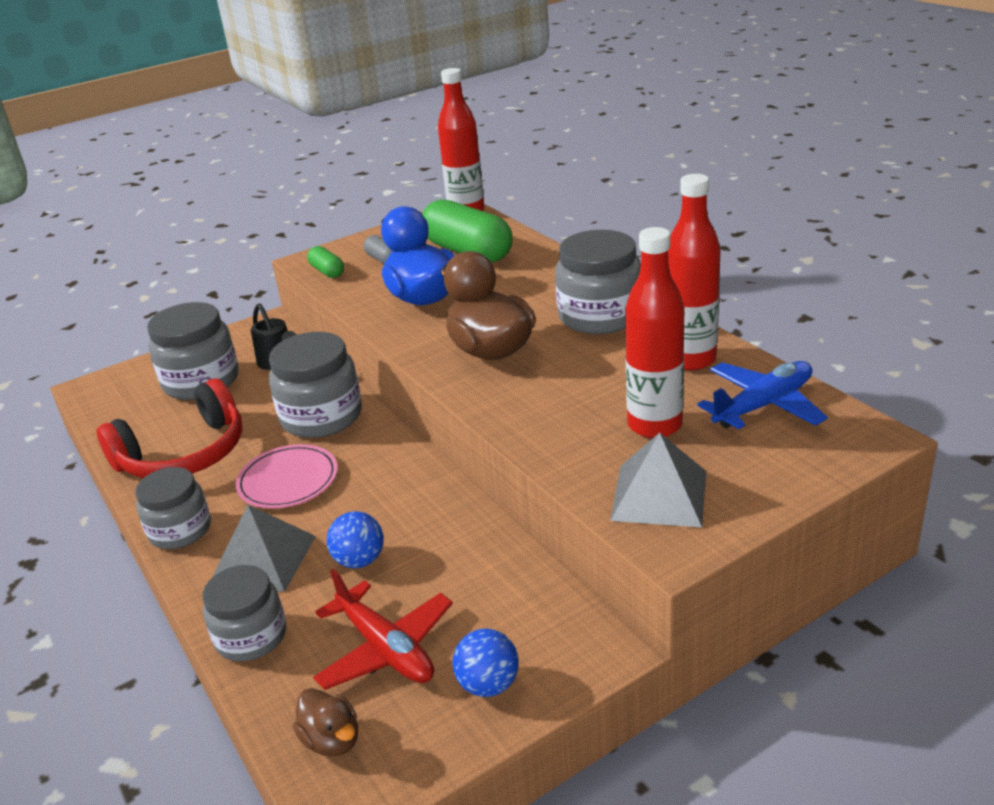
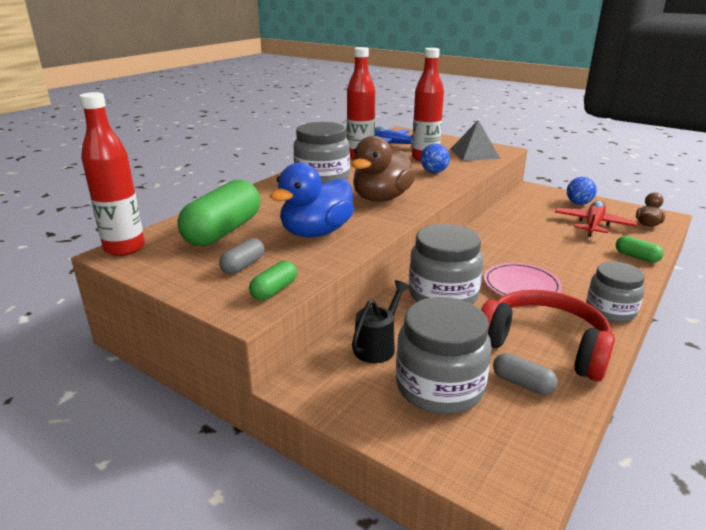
camera: 115 degrees left, 5 degrees down
(159, 423) = (522, 383): none -> grey capsule
(251, 636) = (636, 257): grey jar -> green capsule
(263, 559) = (590, 271): grey pyramid -> none
(359, 560) = (554, 244): blue ball -> blue ball (434, 172)

